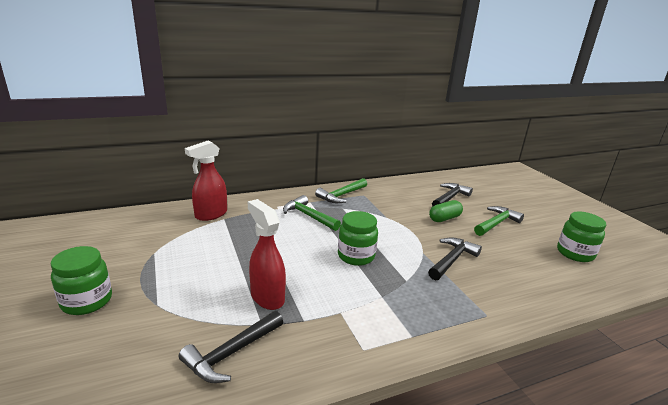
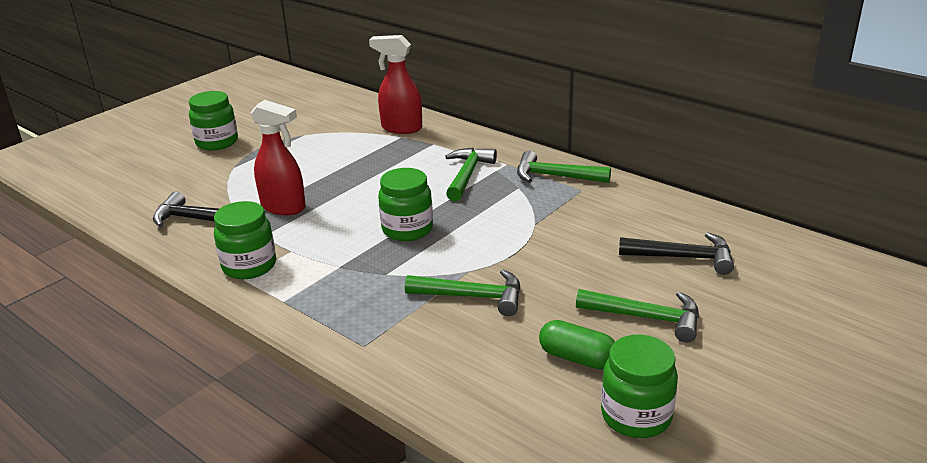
camera: 65 degrees right, 5 degrees up
(267, 297) = (284, 207): red spray bottle -> red spray bottle turned 90 degrees clockwise
(346, 341) = (249, 266): none -> green jar
(444, 218) = (596, 267): green capsule -> green capsule (577, 358)
(452, 260) = (473, 297): black hammer -> green hammer

